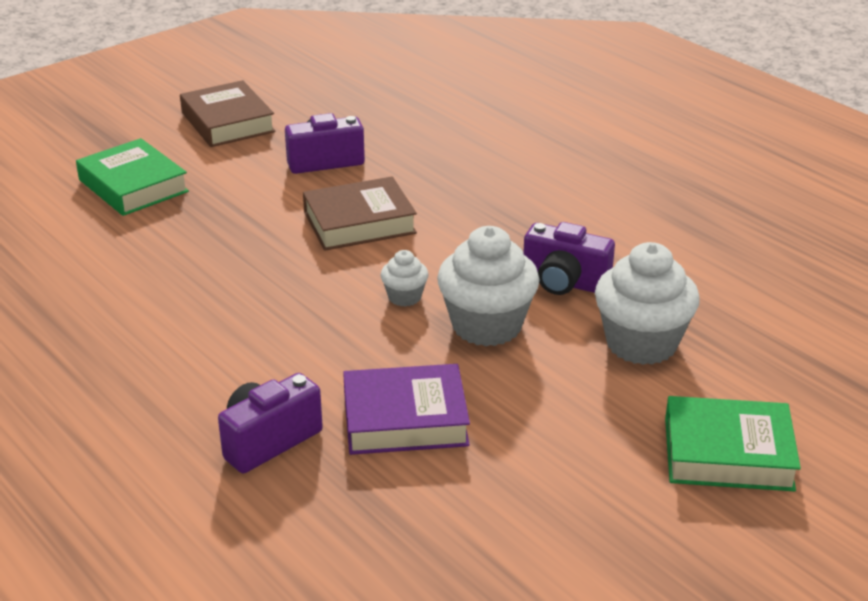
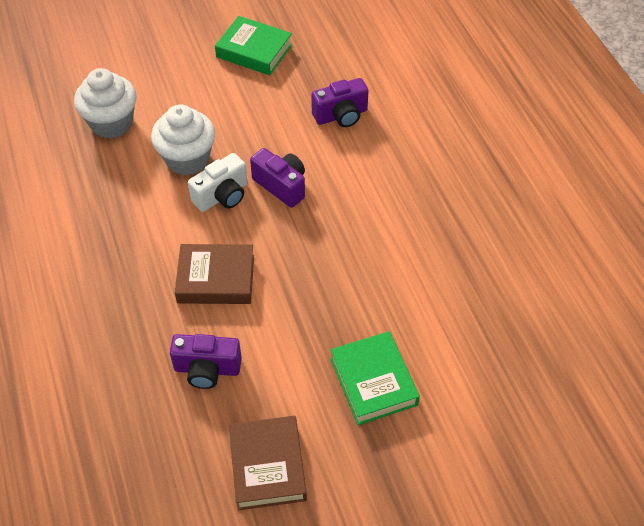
camera: 160 degrees left, 20 degrees up
(404, 297) = (222, 196): white cupcake -> white camera
(405, 419) = (266, 110): purple book -> none
(564, 282) = (118, 180): purple camera -> purple camera (281, 186)
(728, 454) = (126, 52): green book -> green book (254, 51)

